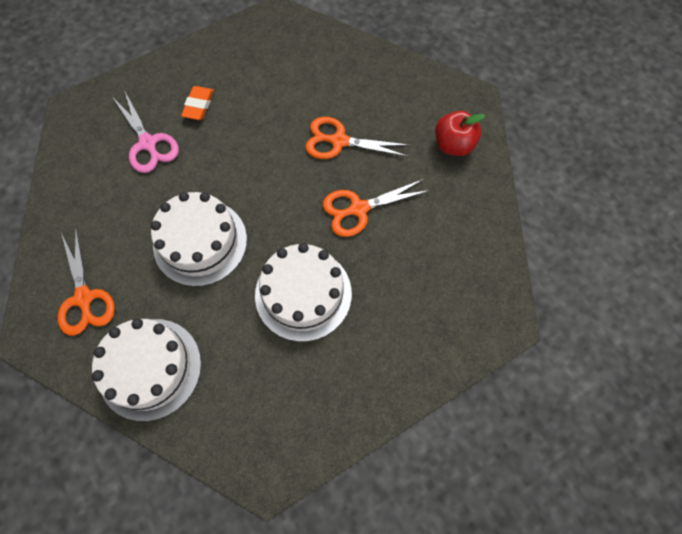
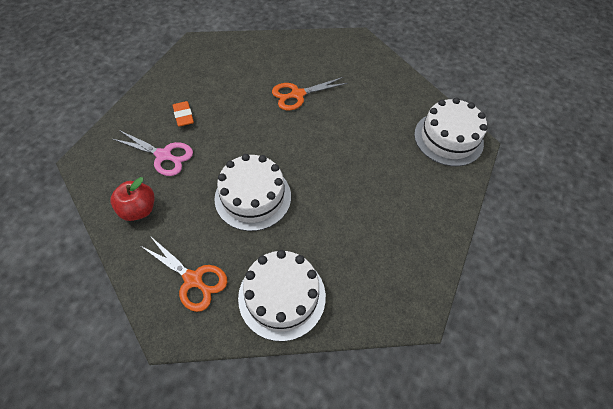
camera: 35 degrees left, 10 degrees down
(303, 294) = (348, 191): white cake -> white cake (448, 138)
(359, 209) = (341, 125): orange scissors -> none
(453, 145) = (367, 66): red apple -> red apple (139, 209)

